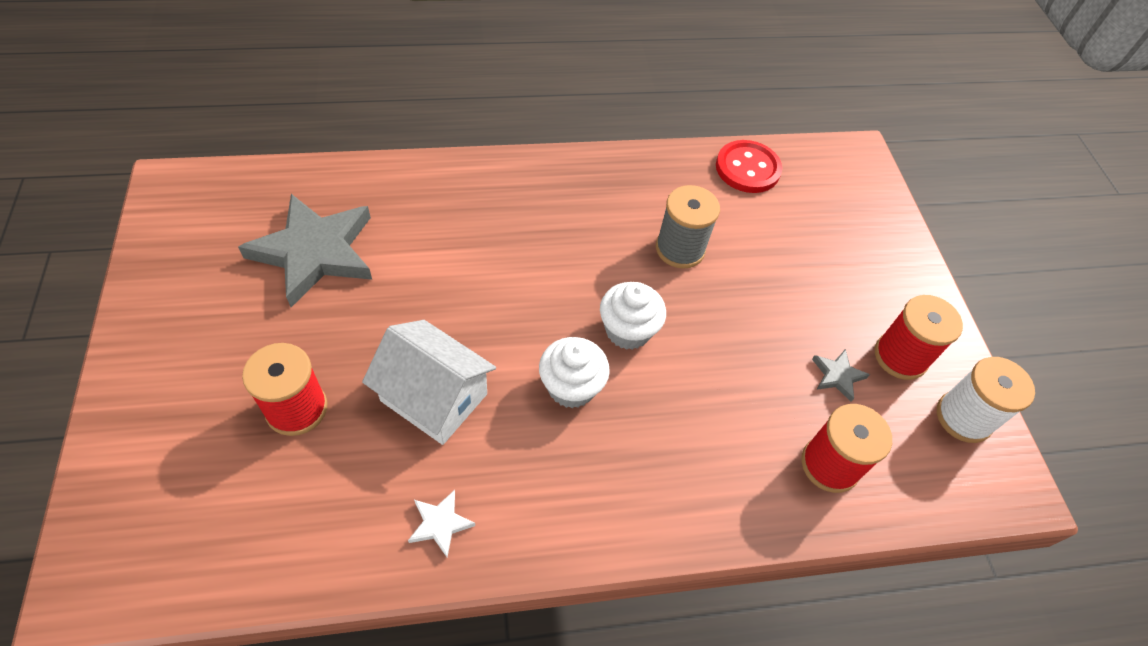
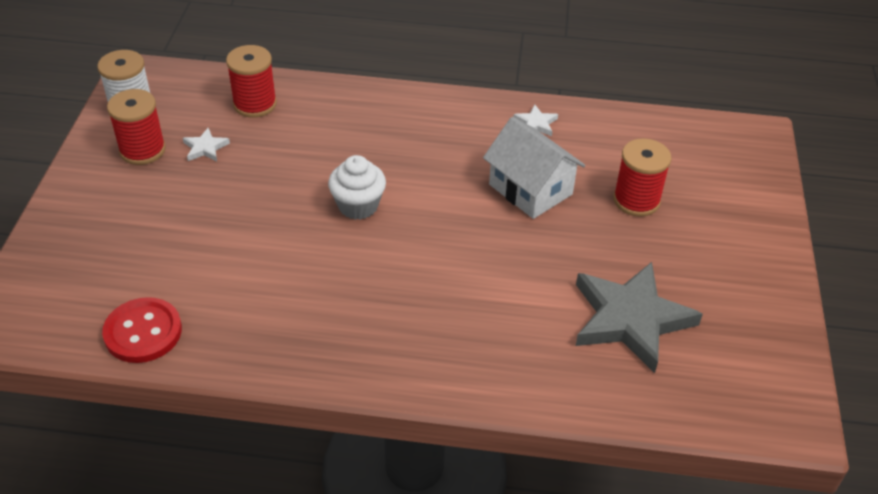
camera: 160 degrees left, 10 degrees down
(571, 387) = (421, 177): white cupcake -> none
(680, 249) = (273, 262): grey spool -> none
(837, 376) = (205, 148): grey star -> white star

